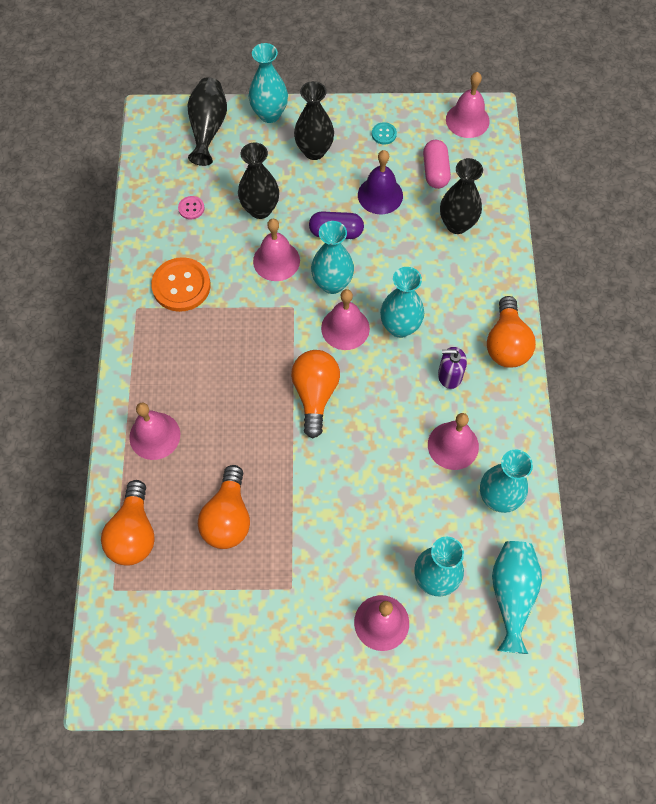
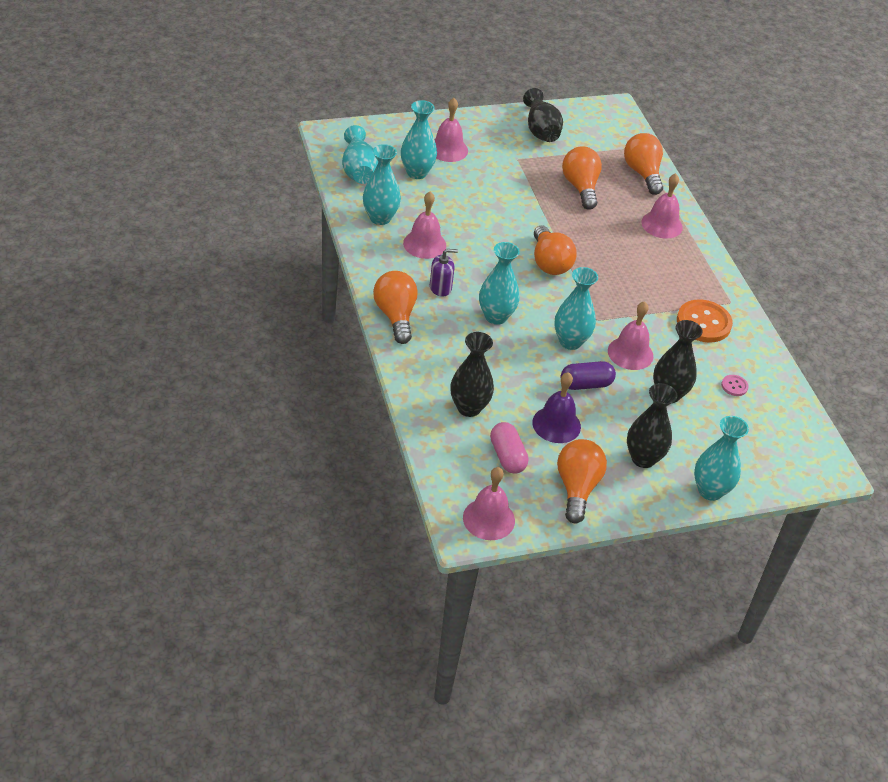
camera: 160 degrees right, 20 degrees down
(208, 128) = (765, 465): black vase -> black vase (540, 130)
(345, 328) = (544, 310): pink bell -> none
(384, 134) = (577, 488): turquoise button -> orange light bulb

